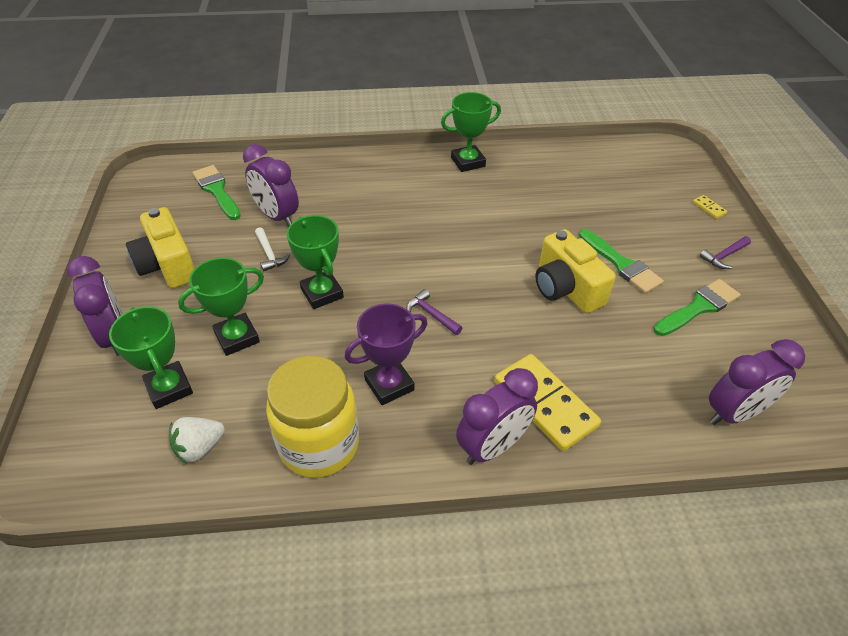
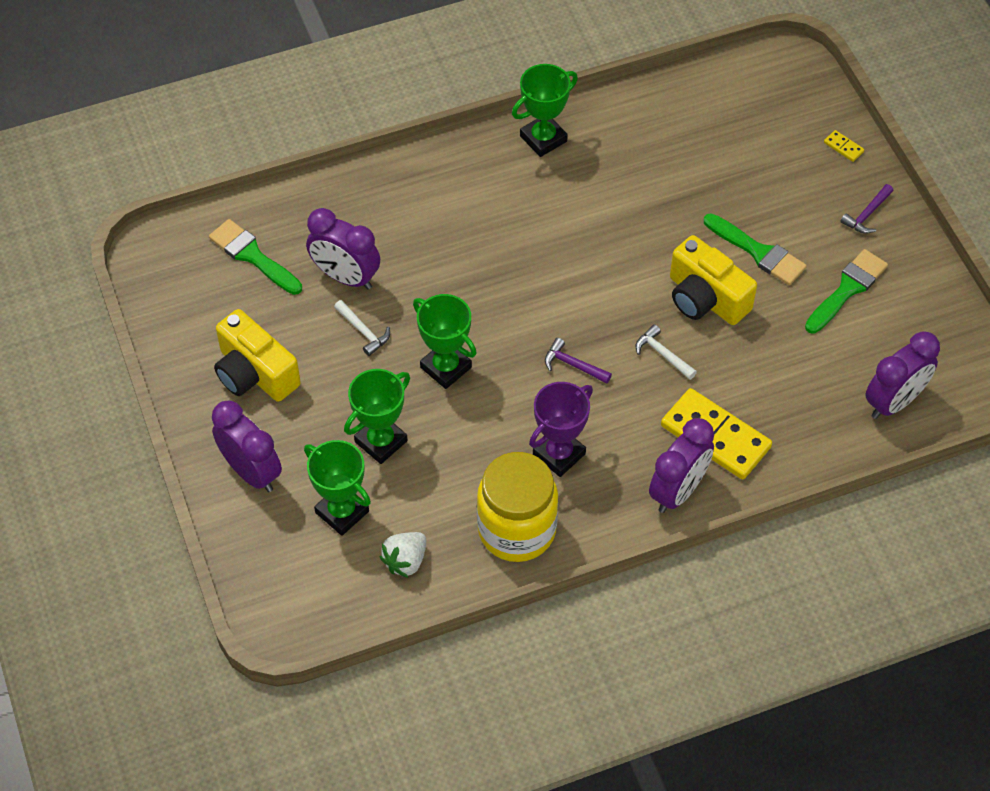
camera: 15 degrees left, 10 degrees up
(515, 323) = (663, 354): none -> white hammer

